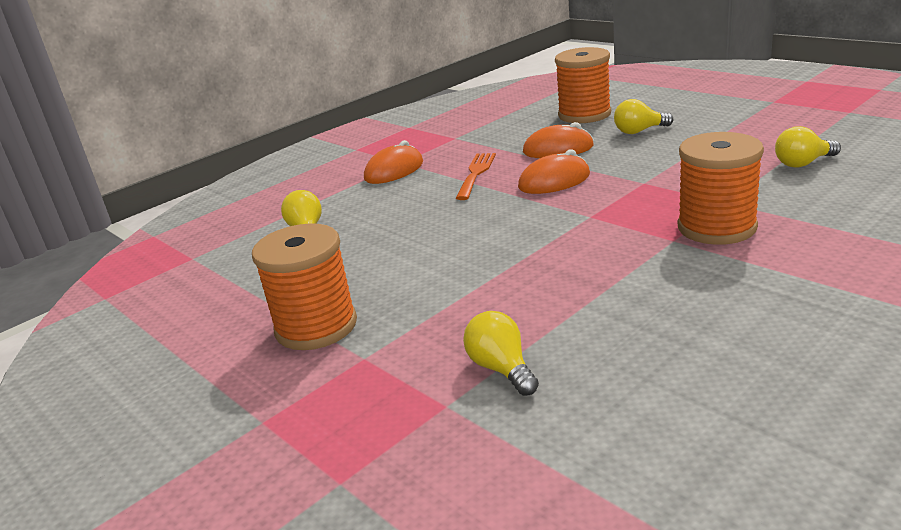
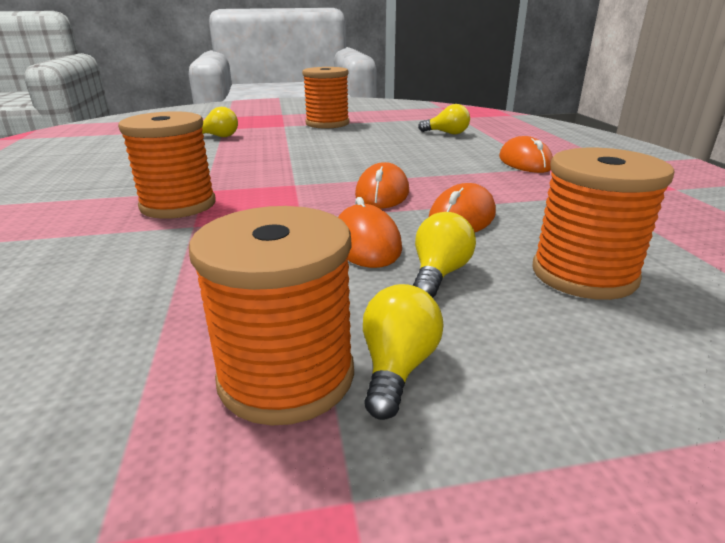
camera: 120 degrees right, 0 degrees up
(476, 173) = (460, 179): orange fork -> none
(641, 153) = (366, 243): none -> orange mouse
(761, 122) = (286, 376): none -> orange spool
(803, 163) = (137, 300): yellow light bulb -> yellow light bulb (397, 367)

